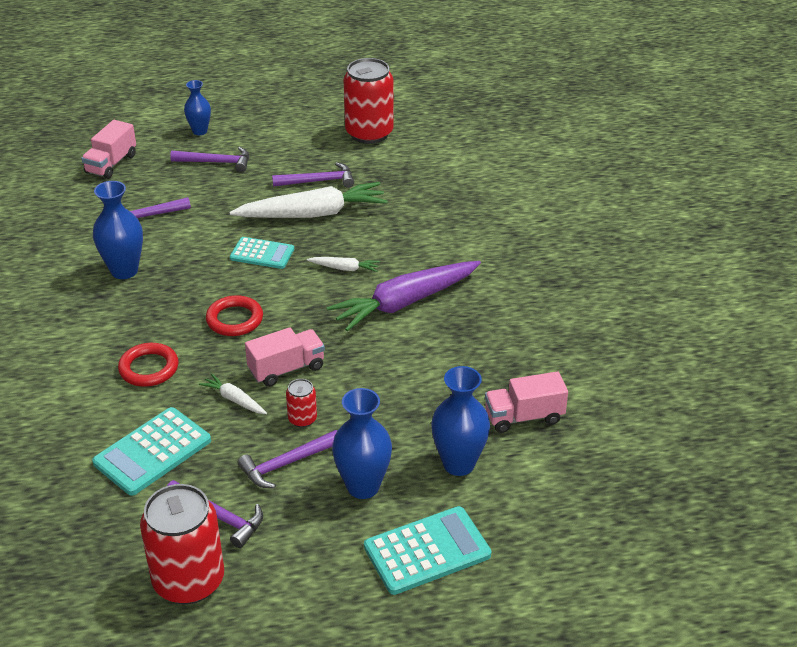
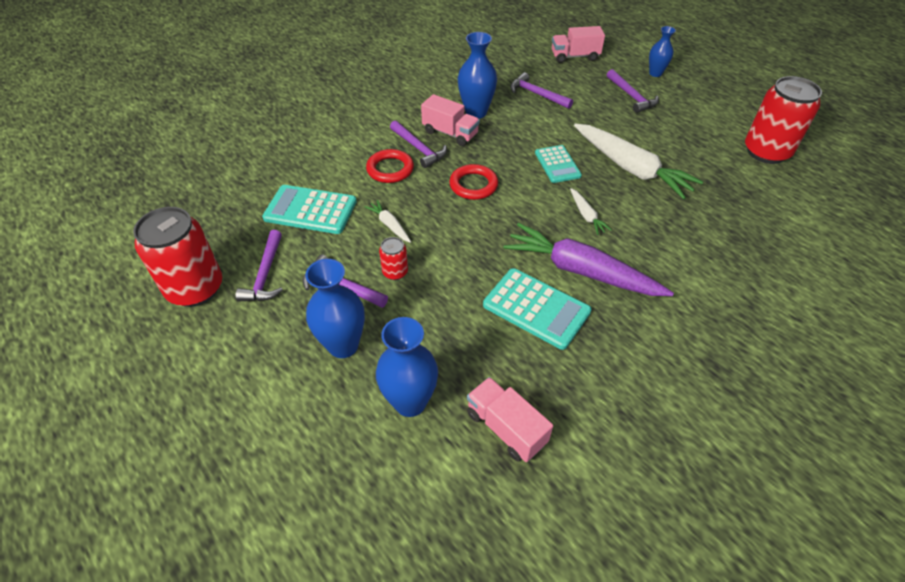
camera: 60 degrees right, 10 degrees up
(234, 399) = (389, 225): white carrot -> white carrot turned 45 degrees counterclockwise
(286, 369) = (443, 237): pink truck -> pink truck (450, 133)
(318, 181) = (672, 153): purple hammer -> purple hammer (419, 149)
(427, 551) = (291, 426): turquoise calculator -> turquoise calculator (536, 308)

